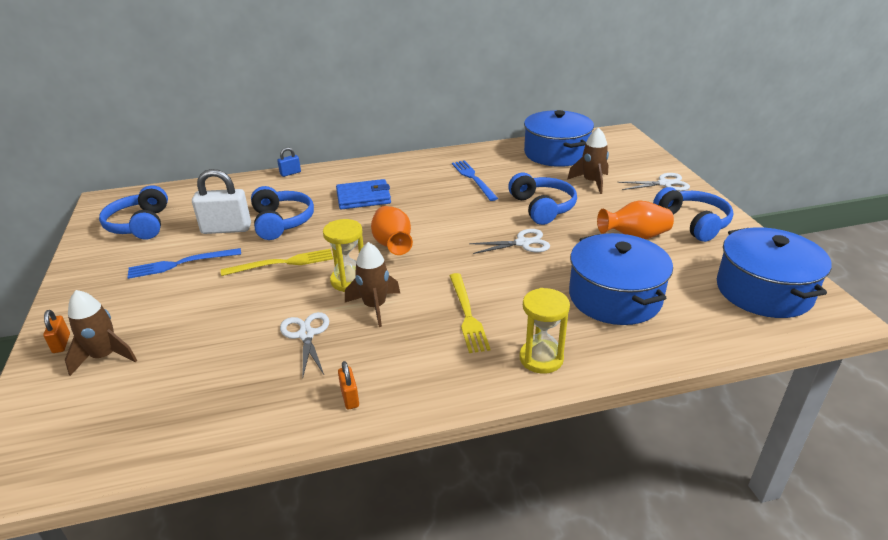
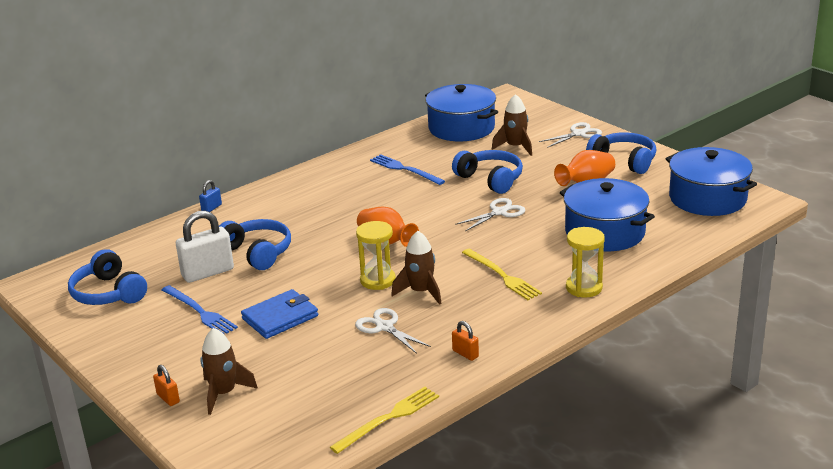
camera: 25 degrees left, 5 degrees down
(181, 264) = (200, 311): blue fork -> blue fork turned 90 degrees counterclockwise
(282, 263) = (300, 284): yellow fork -> yellow fork (388, 418)
(363, 197) = (315, 211): blue wallet -> blue wallet (280, 317)

